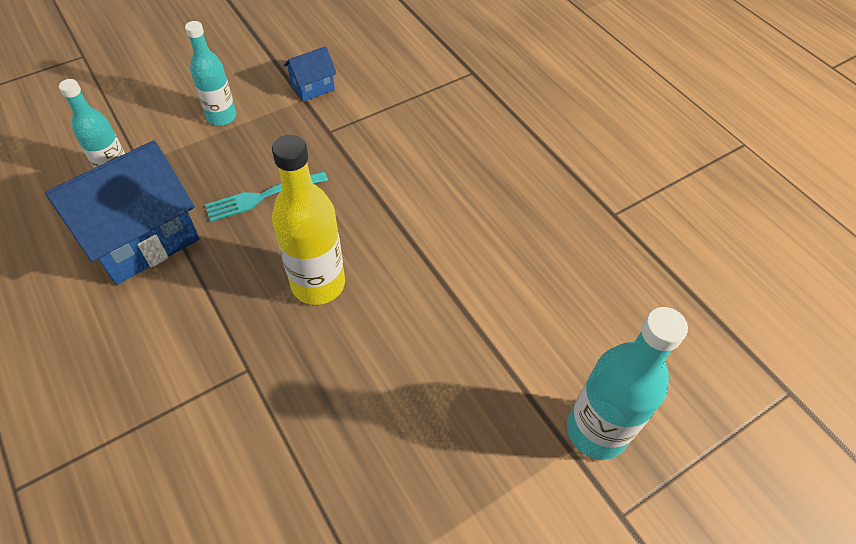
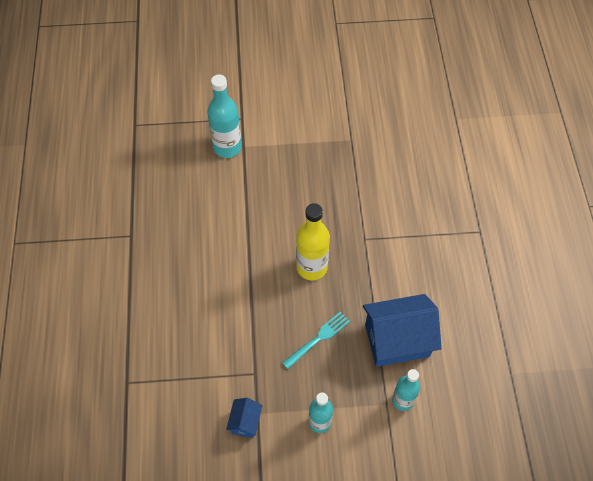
camera: 150 degrees left, 5 degrees up
(263, 196) = (318, 339): turquoise fork -> turquoise fork turned 45 degrees counterclockwise
(312, 87) = (245, 422): blue house -> blue house turned 75 degrees counterclockwise

